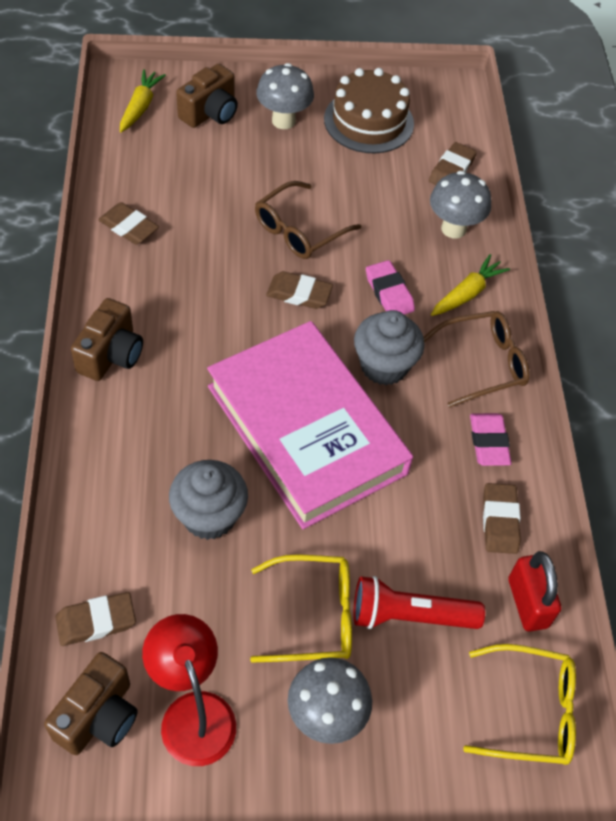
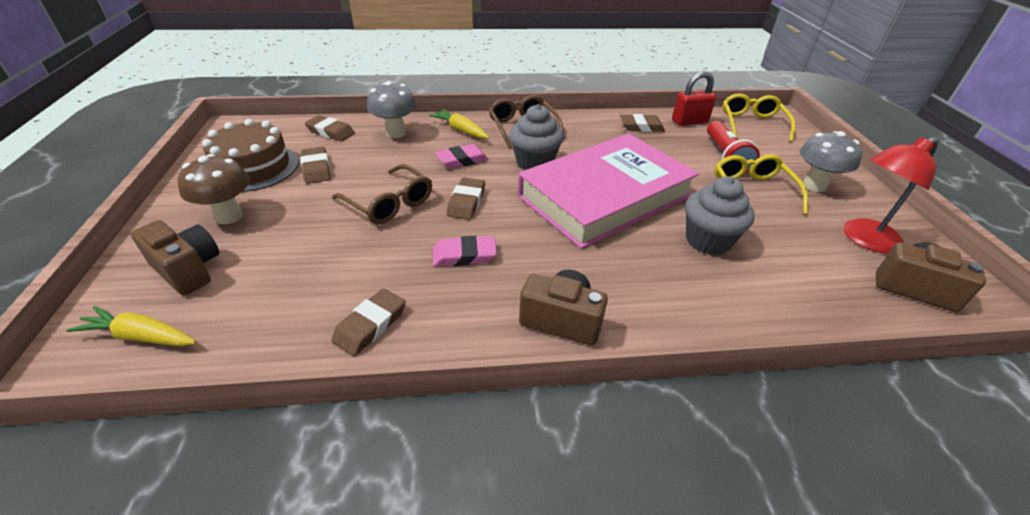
camera: 90 degrees left, 15 degrees down
(96, 621) = (843, 298): brown eraser -> brown eraser (316, 169)
(283, 121) = (229, 216): grey mushroom -> brown mushroom
(488, 442) = (585, 128): pink eraser -> pink eraser (464, 255)

